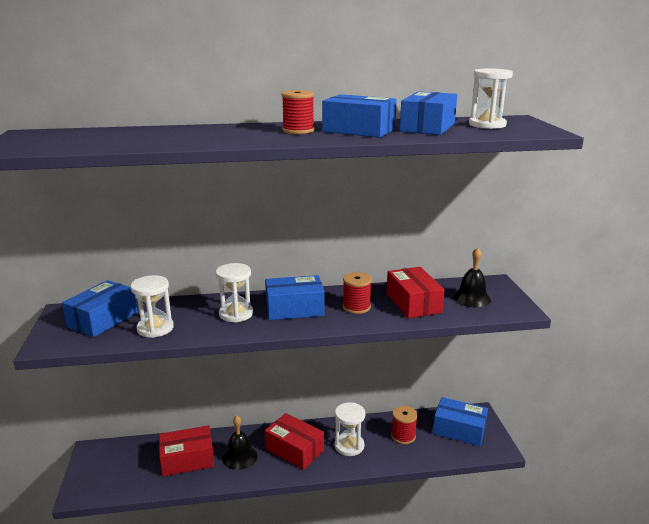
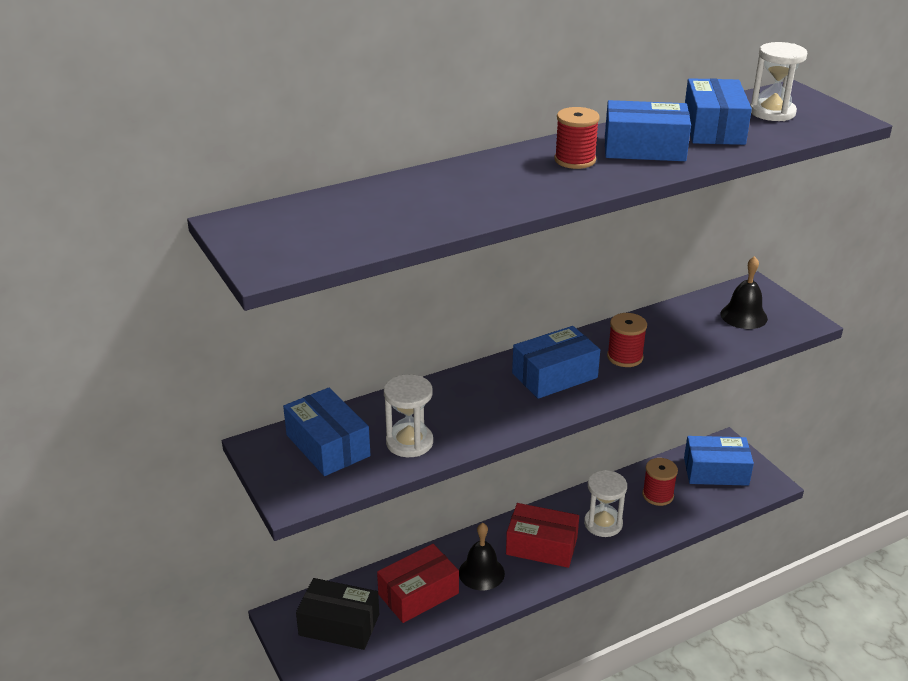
camera: 20 degrees left, 10 degrees up
(103, 319) = (328, 445): blue box -> blue box turned 45 degrees counterclockwise
(122, 466) = (339, 625): none -> black box
(236, 314) = (490, 399): white hourglass -> none
(413, 303) = (685, 337): red box -> none

